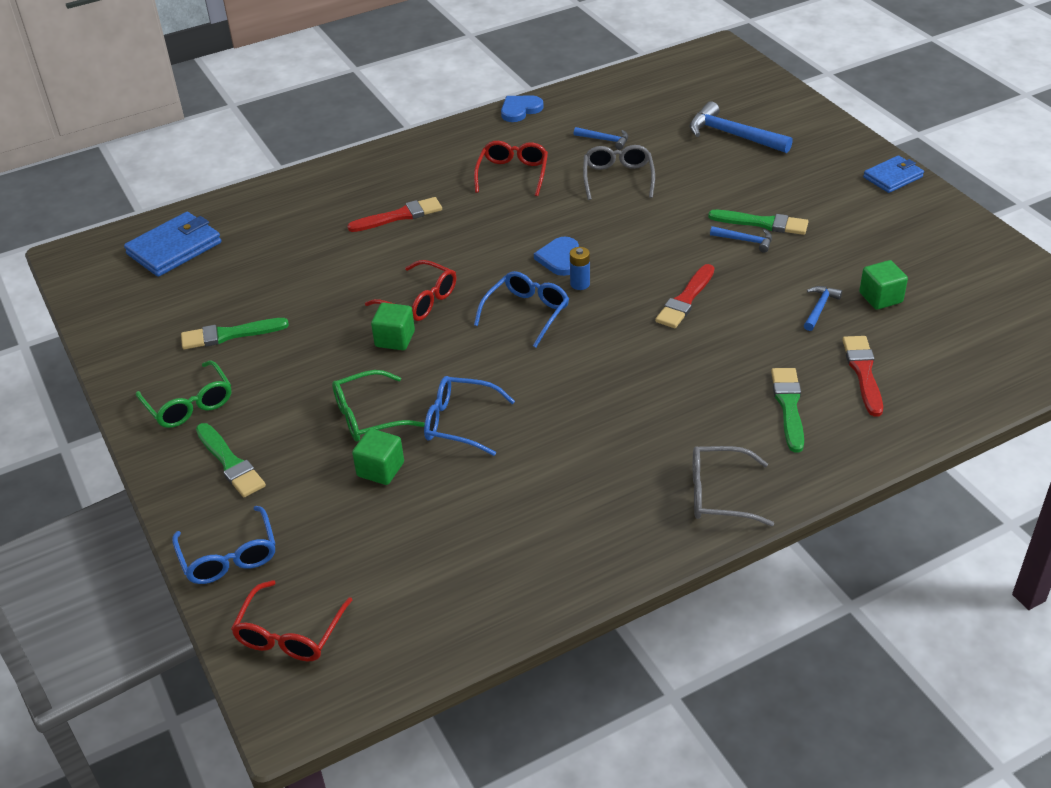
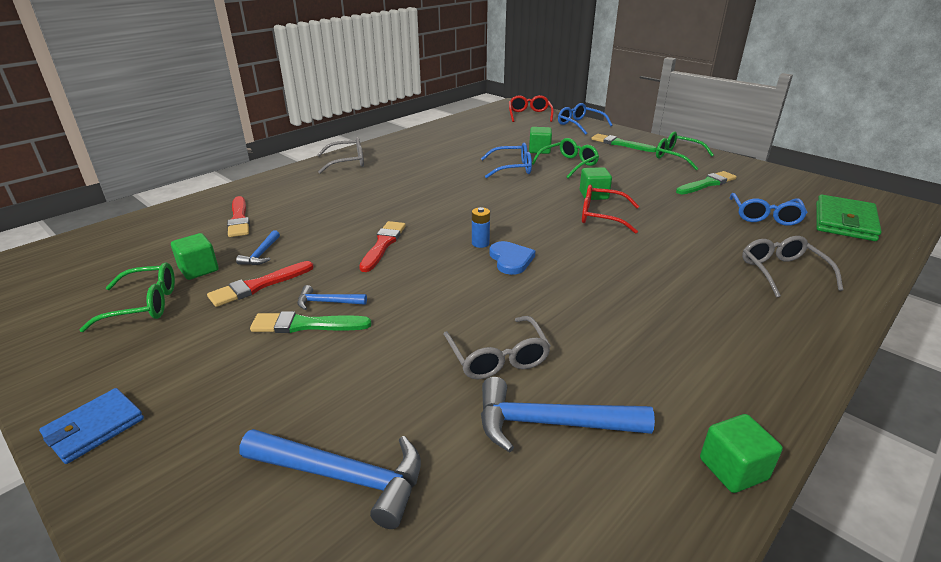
camera: 160 degrees right, 10 degrees down
(174, 248) = (844, 222): blue wallet -> green wallet
(326, 206) = (782, 272): none -> grey glasses
(399, 216) = (699, 274): red brush -> red brush (258, 286)
(513, 174) = (632, 341): red glasses -> none
(520, 110) = (733, 469): blue heart -> green cube
(526, 313) = (511, 220): blue glasses -> blue glasses (765, 216)
(605, 140) = (550, 423): blue hammer -> blue hammer, size x1.89
(788, 406) = (300, 197): green brush -> none
(914, 264) = (144, 305): none -> green glasses

